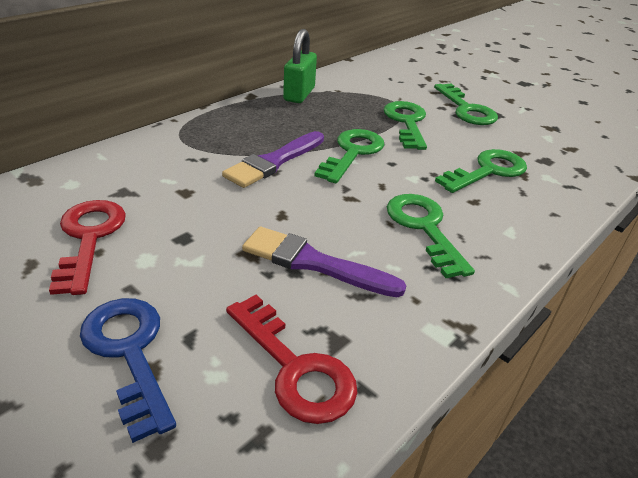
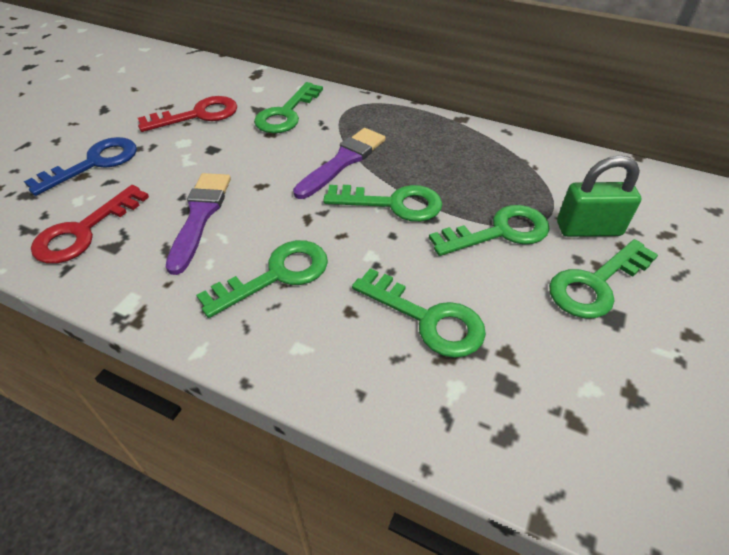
camera: 75 degrees right, 10 degrees up
(154, 175) = (286, 113): none -> green key
(274, 161) = (343, 161): purple brush -> purple brush turned 105 degrees clockwise
(299, 94) = (494, 144): green padlock -> green padlock (588, 229)

